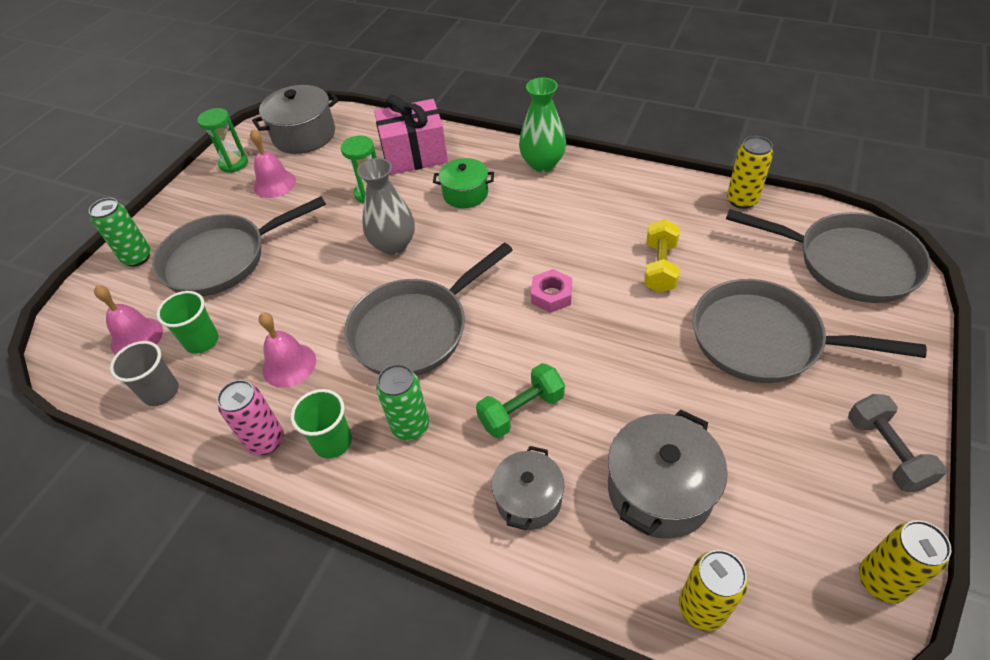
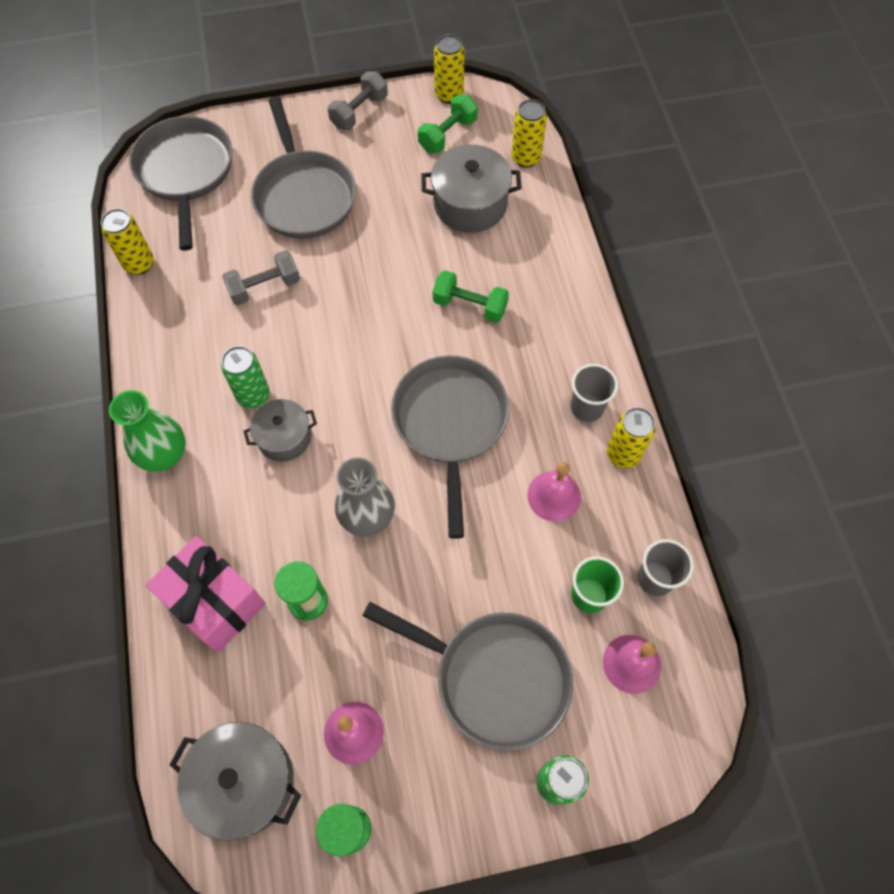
camera: 130 degrees left, 15 degrees up
(266, 441) = (623, 454): pink can -> yellow can
(333, 442) = (587, 407): green cup -> grey cup
(410, 426) = (535, 366): green can -> green can (253, 396)
(415, 329) = (450, 424): grey pan -> grey pan turned 105 degrees counterclockwise
(465, 194) = (254, 499): green pot -> none
(528, 499) = (530, 265): grey pot -> grey pot (284, 437)
(551, 295) = (346, 346): pink nut -> none
(659, 267) = (264, 287): yellow dumbbell -> grey dumbbell
(796, 532) = (447, 135): none -> green dumbbell

